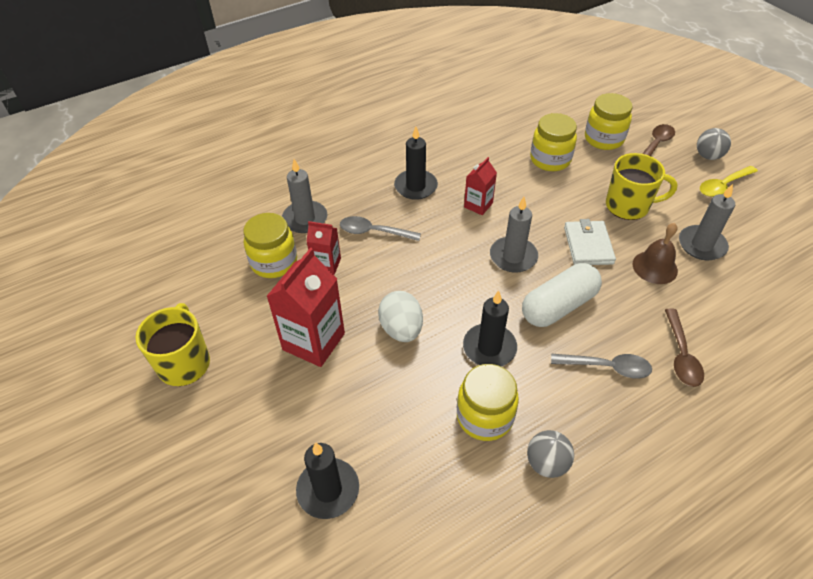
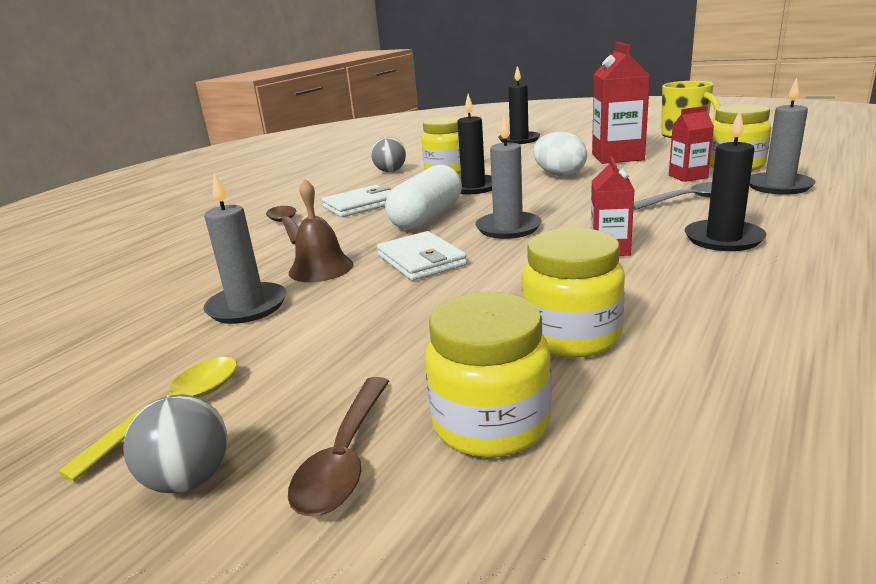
camera: 155 degrees right, 25 degrees down
(607, 367) = (360, 205): grey spoon -> white wallet
(628, 206) = (377, 316): yellow mug -> none

